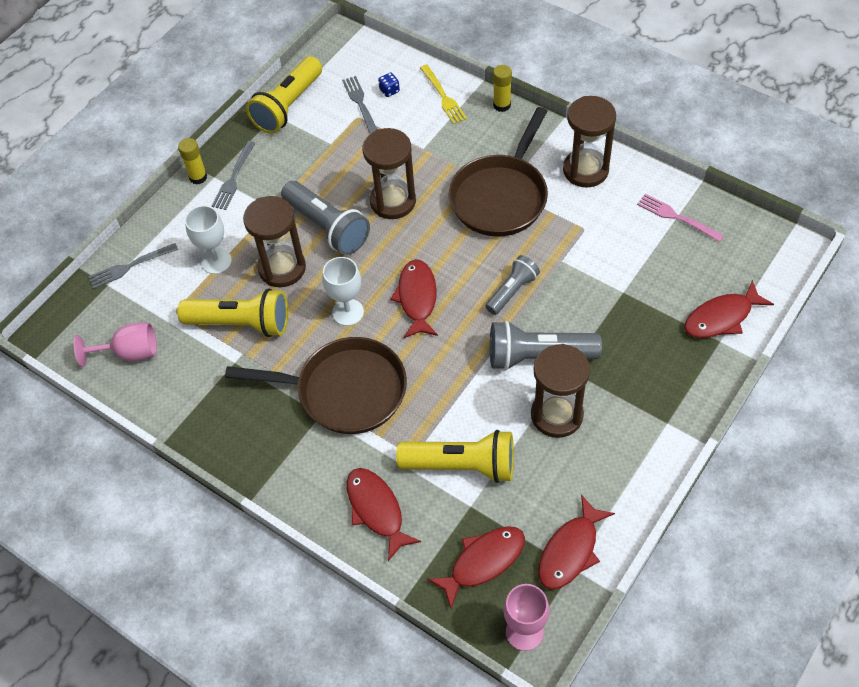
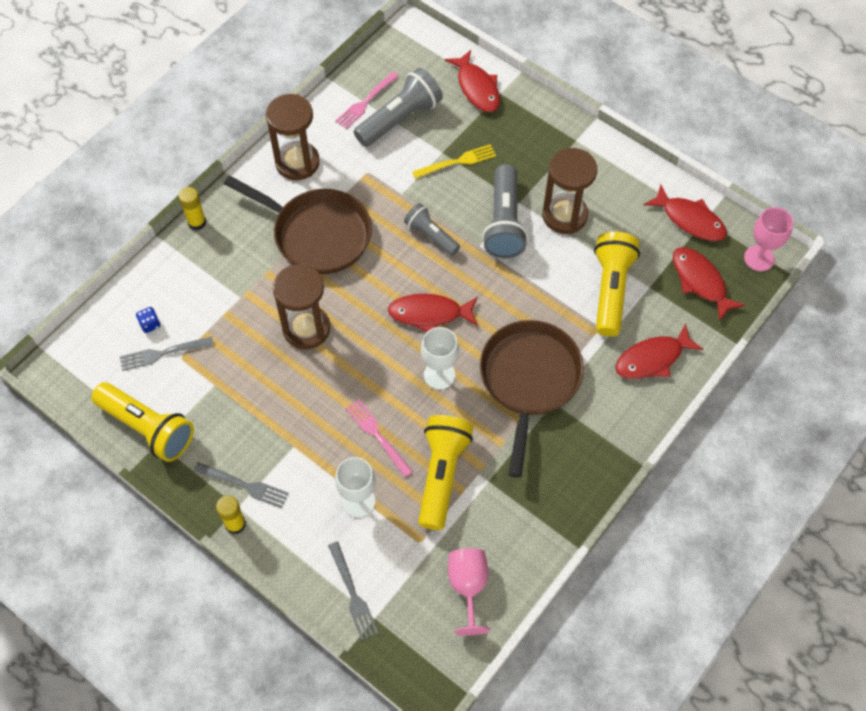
camera: 90 degrees left, 5 degrees up
(282, 268) = (377, 435): brown hourglass -> pink fork
(327, 227) = (330, 391): grey flashlight -> grey flashlight (400, 119)
(443, 96) = (172, 274): yellow fork -> yellow fork (457, 161)

